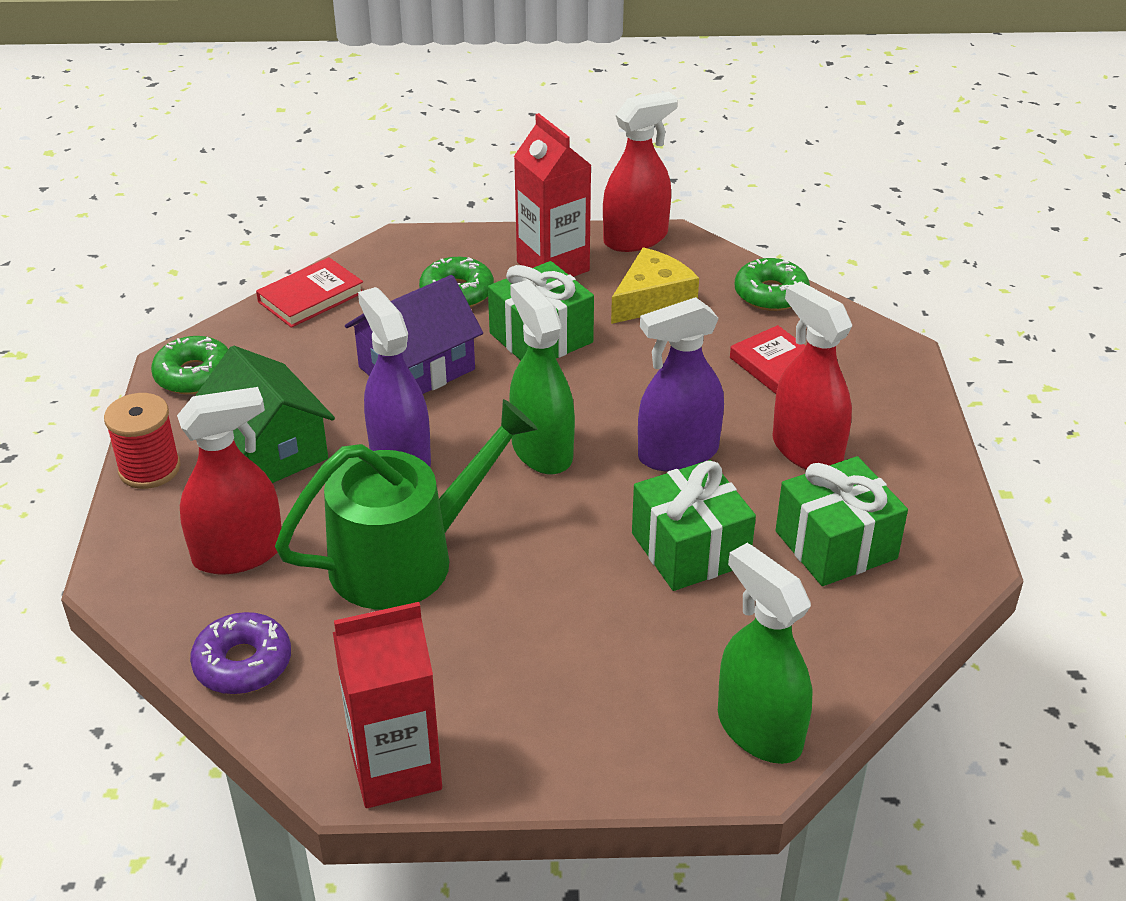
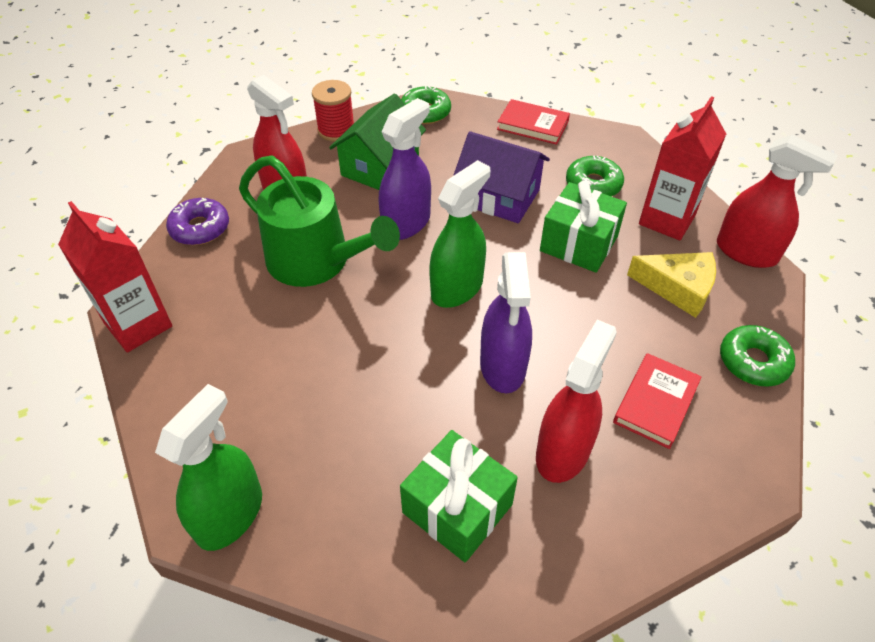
camera: 65 degrees right, 10 degrees up
(678, 454) = (503, 366): purple spray bottle -> purple spray bottle turned 135 degrees counterclockwise
(690, 549) = (401, 409): green gift -> none

